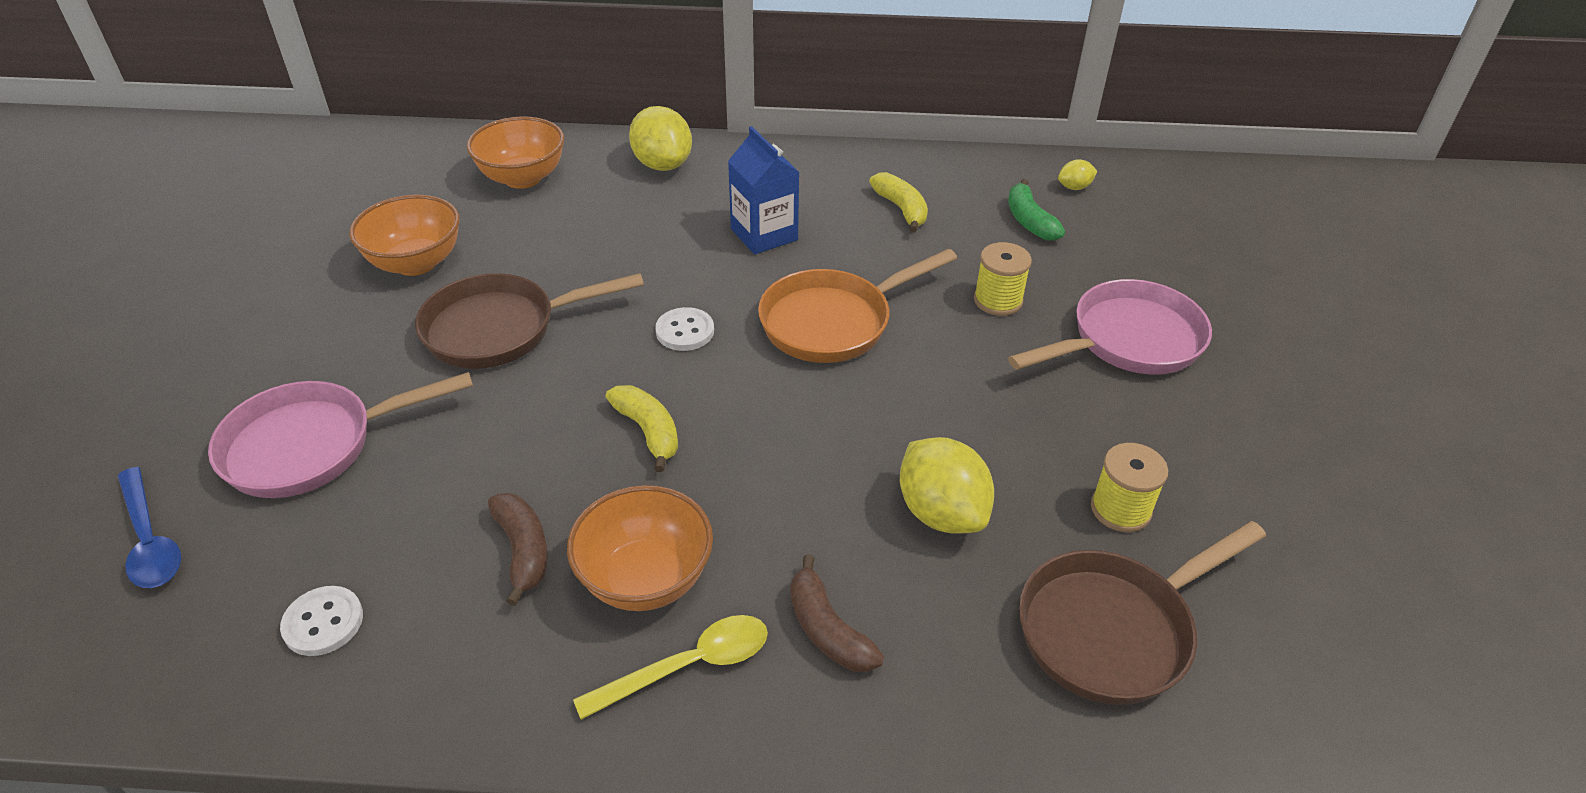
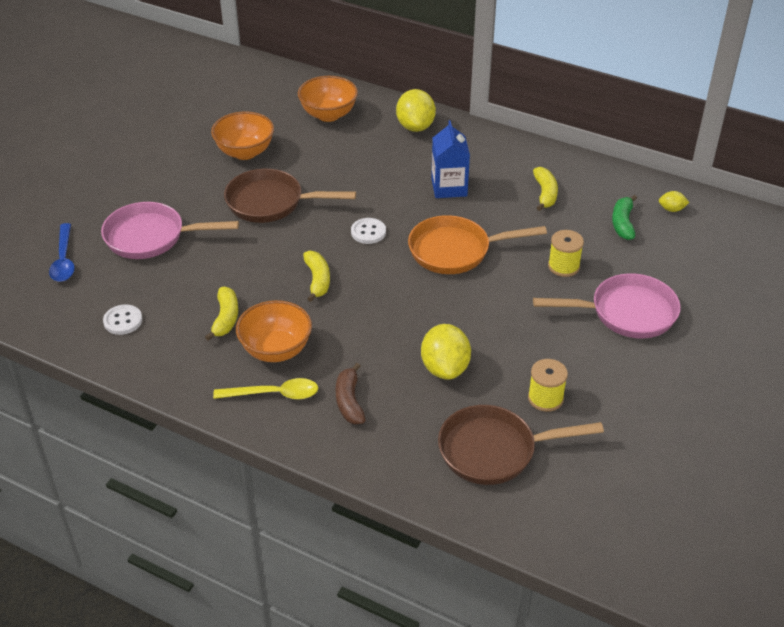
camera: 25 degrees right, 0 degrees up
(523, 551) = (226, 318): brown banana -> yellow banana

